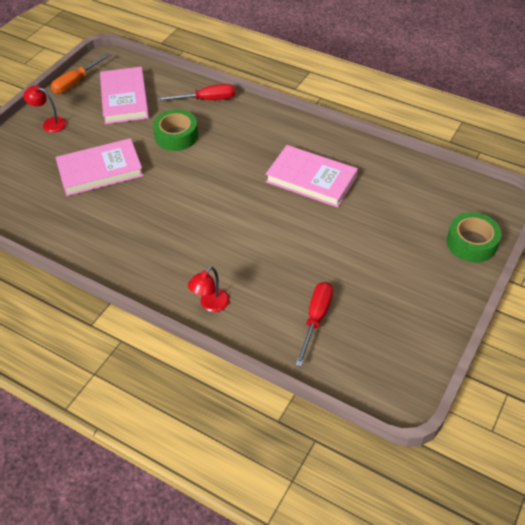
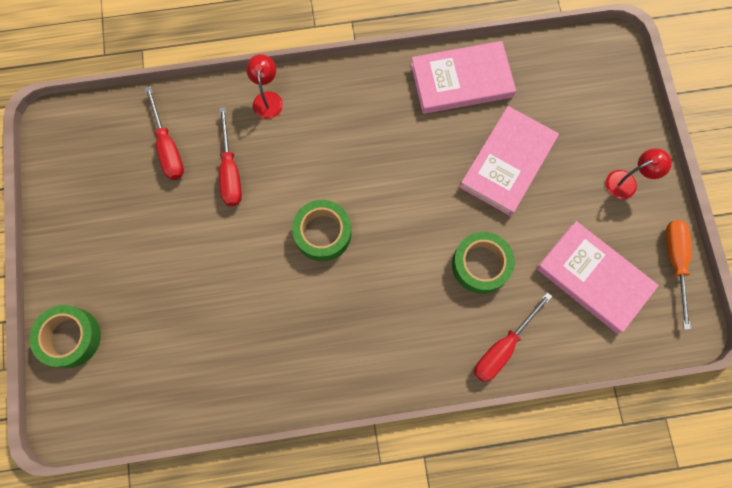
camera: 140 degrees right, 25 degrees up
(253, 202) = (322, 233): none -> green tape
(282, 274) = (230, 171): none -> red screwdriver
(311, 179) = (288, 308): pink book -> pink book (461, 80)

